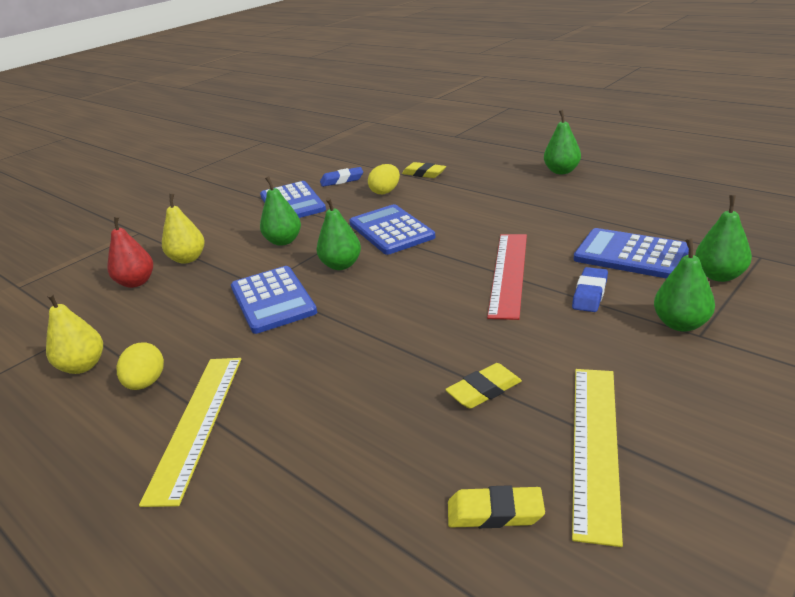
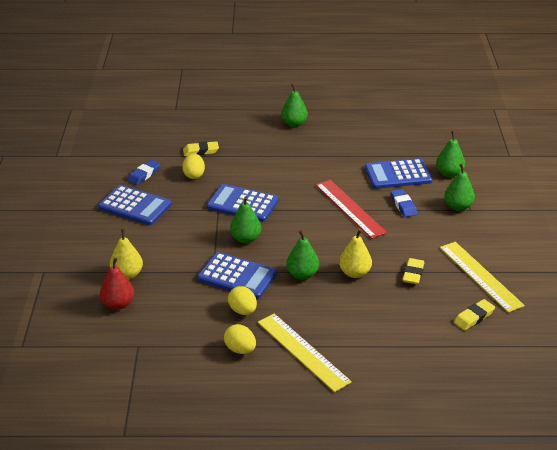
camera: 45 degrees left, 5 degrees up
(83, 366) = (183, 361): yellow pear -> yellow pear (354, 273)
(219, 340) = (243, 311): none -> yellow egg
(283, 241) = (178, 237): green pear -> green pear (302, 274)

